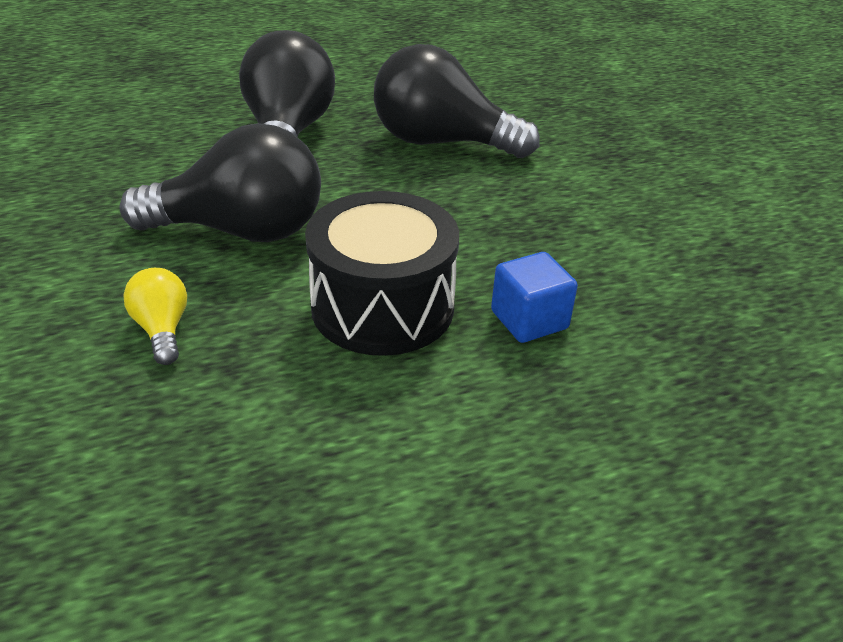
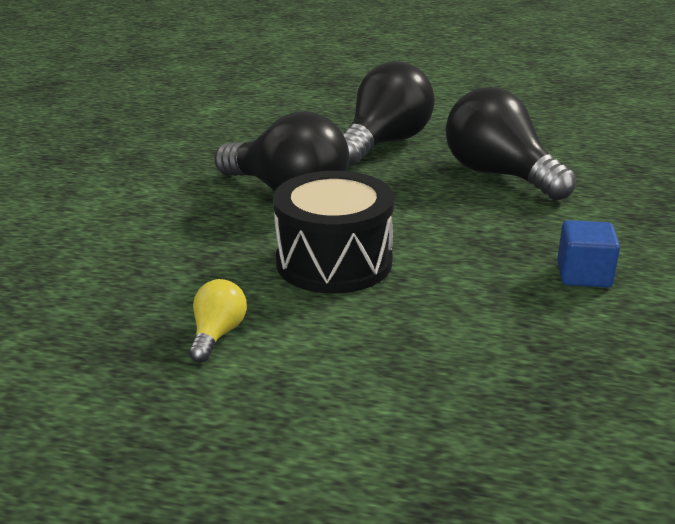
camera: 35 degrees right, 10 degrees down
(162, 329) = (183, 231): yellow light bulb -> yellow light bulb (217, 334)
(529, 320) = (433, 303): blue cube -> blue cube (583, 275)

